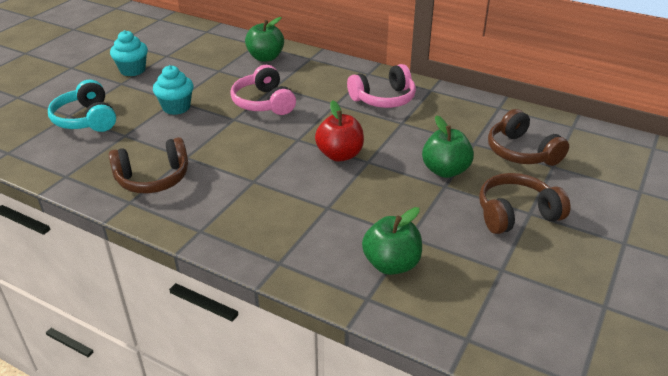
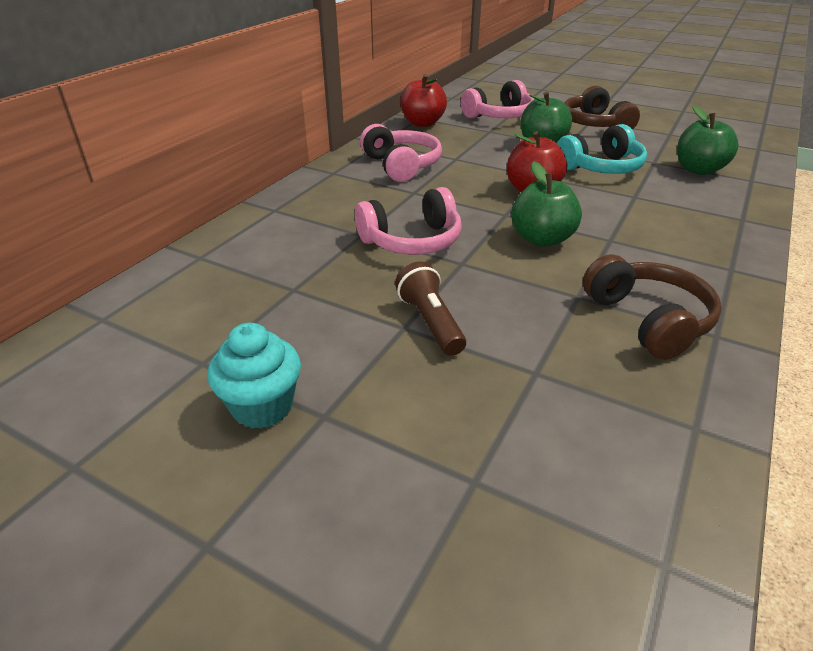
camera: 90 degrees left, 0 degrees up
(86, 119) = (489, 442): turquoise headphones -> turquoise headphones (601, 167)
(176, 107) = (430, 322): turquoise cupcake -> brown flashlight
(265, 57) = (258, 246): green apple -> green apple (542, 239)
(484, 109) = (422, 123): none -> red apple
(521, 152) = (499, 116): brown headphones -> pink headphones

